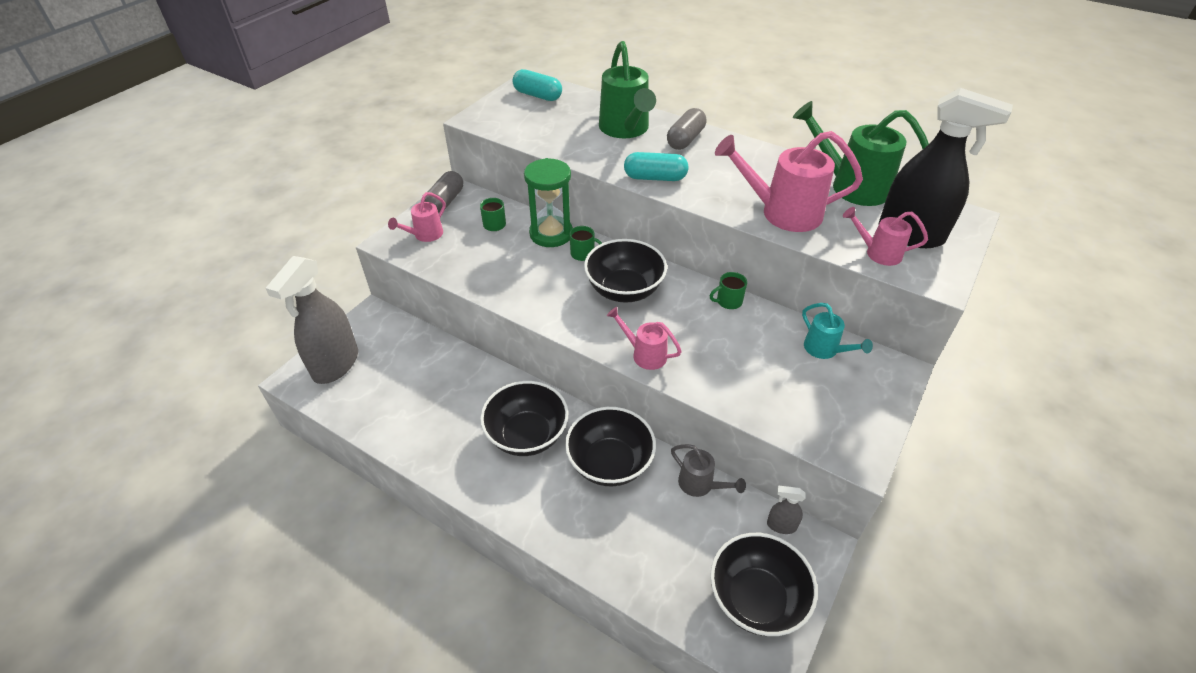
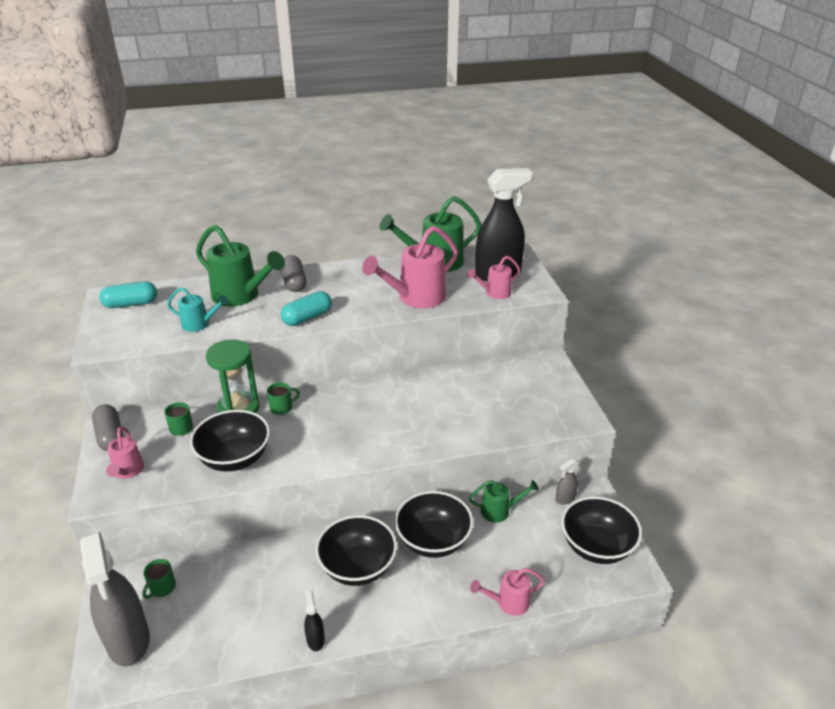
camera: 45 degrees left, 10 degrees down
(435, 465) = (315, 639): none -> black spray bottle
(624, 290) = (342, 413): black bowl -> black bowl (234, 458)
(644, 354) = (406, 444): pink watering can -> pink watering can (508, 602)
(700, 485) = (499, 511): grey watering can -> green watering can
(728, 301) = (417, 379): green mug -> green mug (162, 588)
(825, 350) = (502, 373): turquoise watering can -> turquoise watering can (199, 324)

